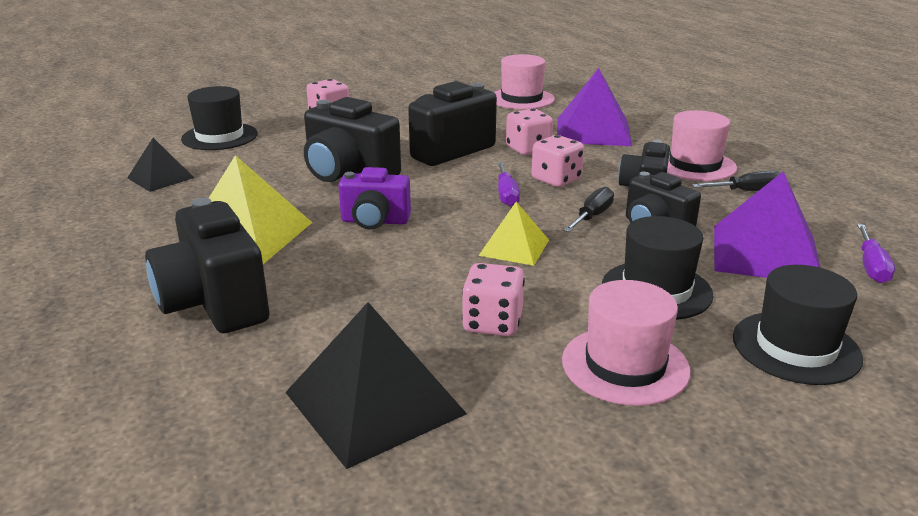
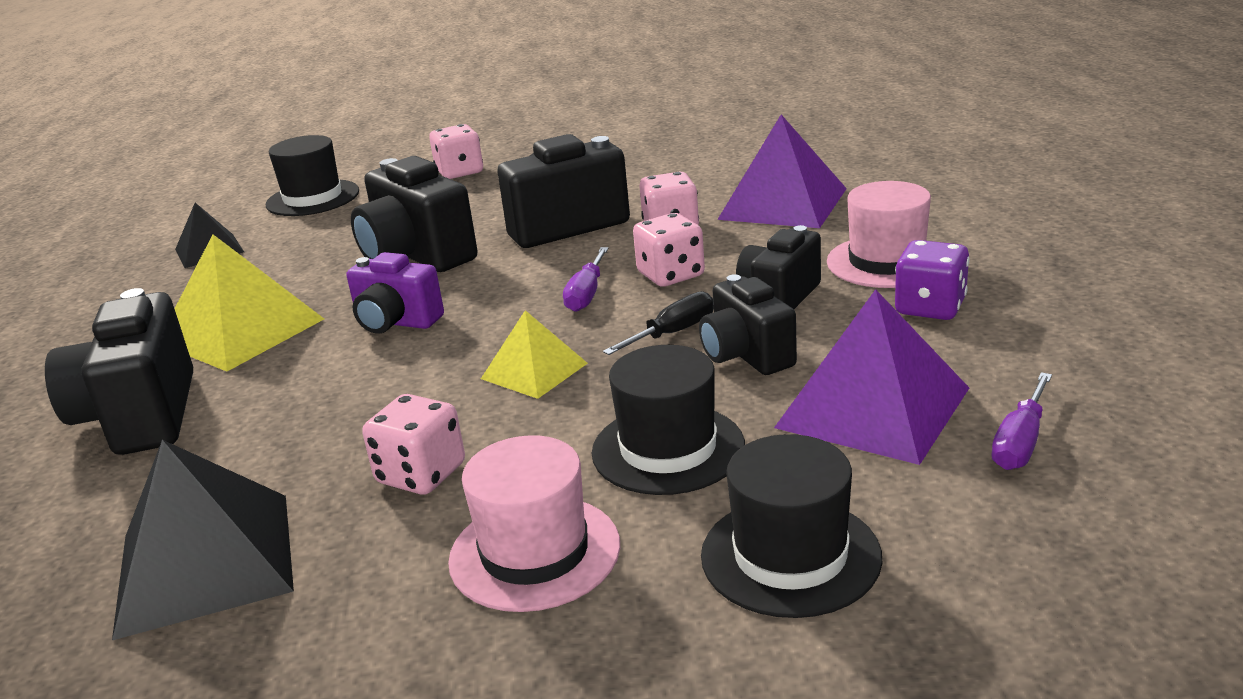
camera: 20 degrees right, 0 degrees up
(521, 99) = (724, 151): pink hat -> none
(747, 191) = (930, 307): black screwdriver -> purple dice

